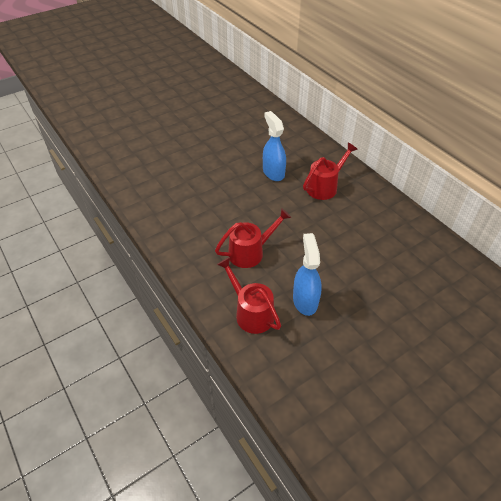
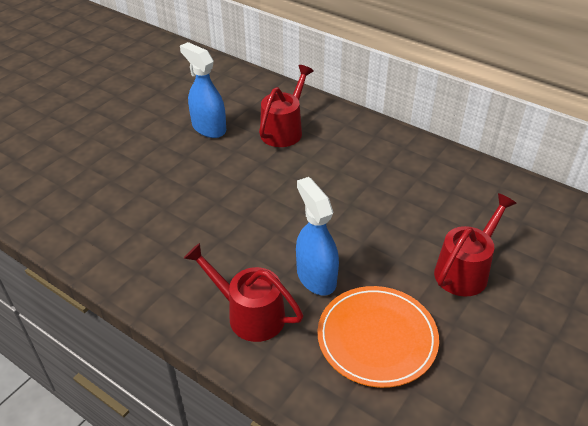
camera: 20 degrees left, 5 degrees down
(251, 252) = (217, 236): red watering can -> red watering can (465, 270)
(329, 356) = (377, 338): none -> orange plate

